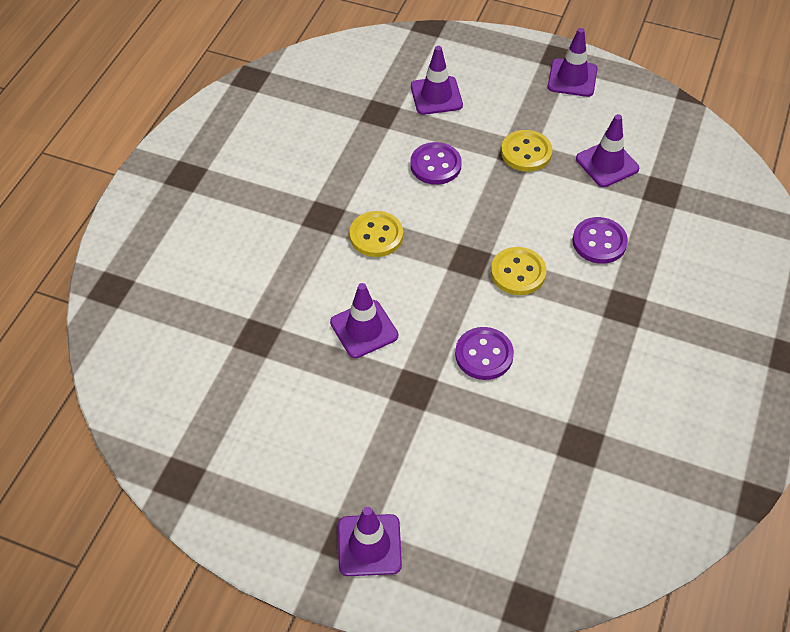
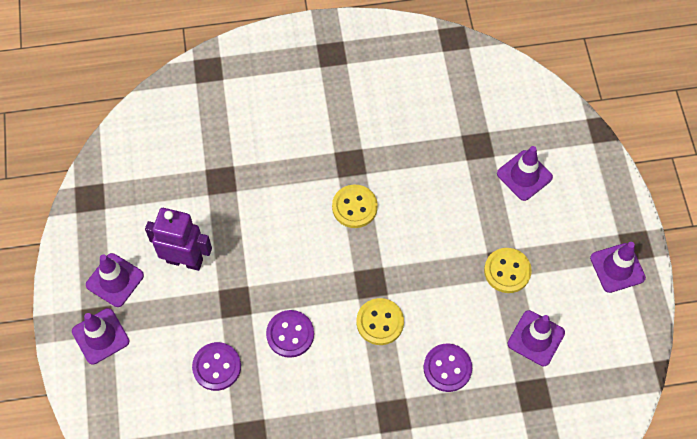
camera: 60 degrees right, 10 degrees up
(331, 415) = (185, 260): none -> purple robot
(364, 329) = (266, 243): purple traffic cone -> purple traffic cone (115, 280)
(435, 165) = (450, 212): purple button -> purple button (217, 367)

